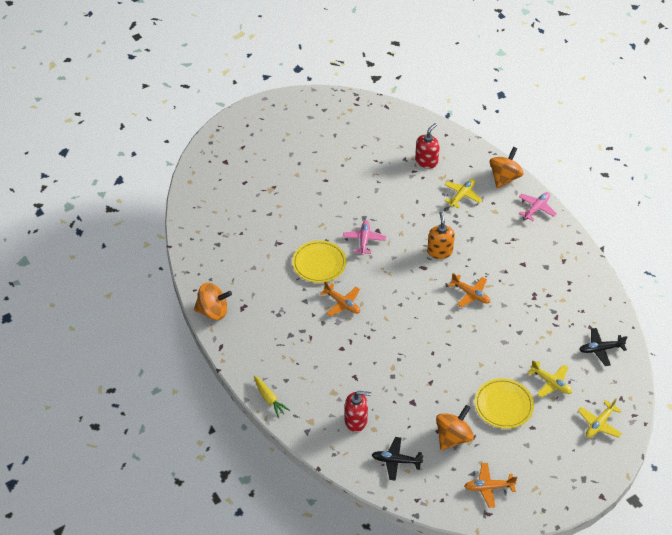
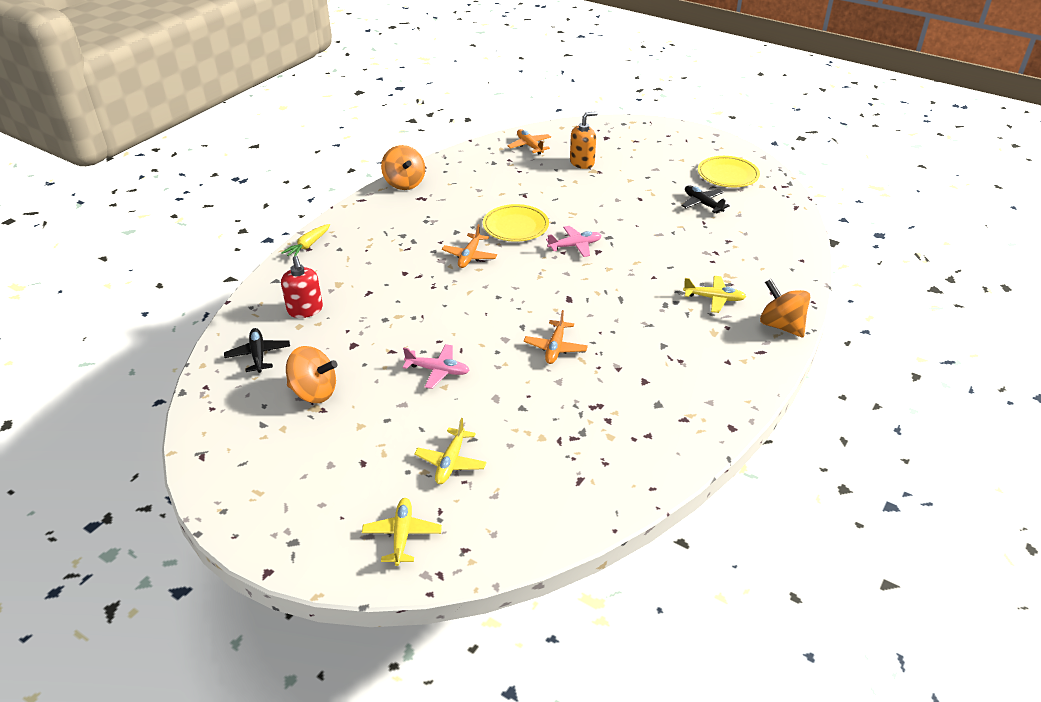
camera: 65 degrees right, 10 degrees down
(426, 161) = (741, 257): red soap dispenser -> none
(439, 251) = (605, 304): orange soap dispenser -> orange soap dispenser (582, 162)
(488, 487) = (244, 445): orange plane -> orange plane (529, 146)
(503, 405) = (387, 425): yellow plate -> yellow plate (727, 175)
(504, 178) = (781, 325): orange spinning top -> orange spinning top turned 135 degrees counterclockwise
(536, 208) = (755, 368): pink plane -> pink plane (438, 370)
(599, 424) = (402, 535): yellow plane -> yellow plane turned 75 degrees clockwise
(600, 349) = (545, 501): black plane -> black plane (702, 203)

